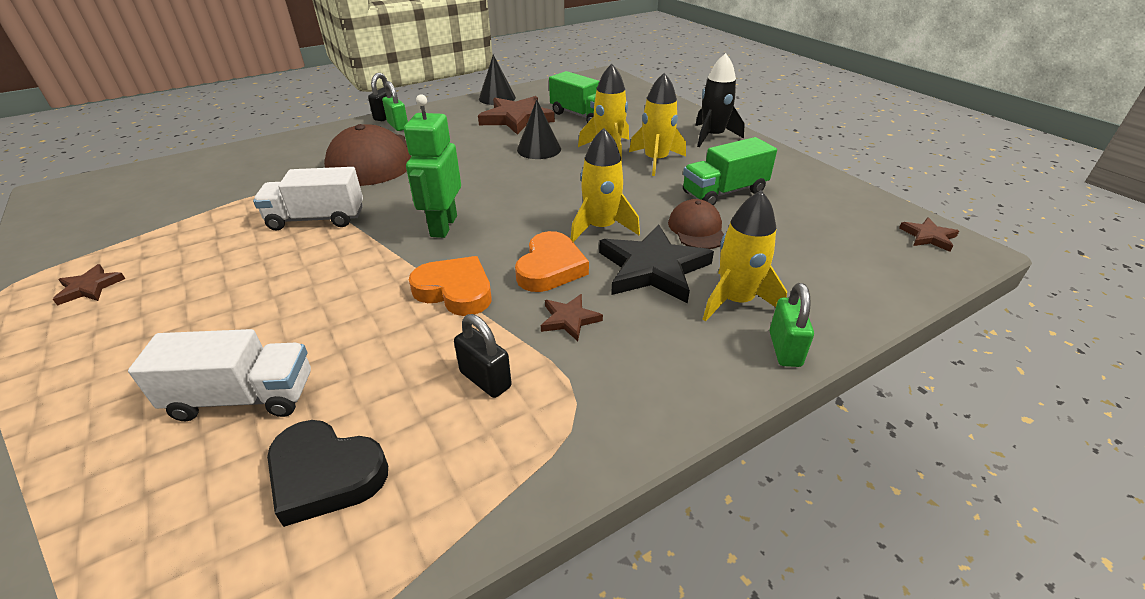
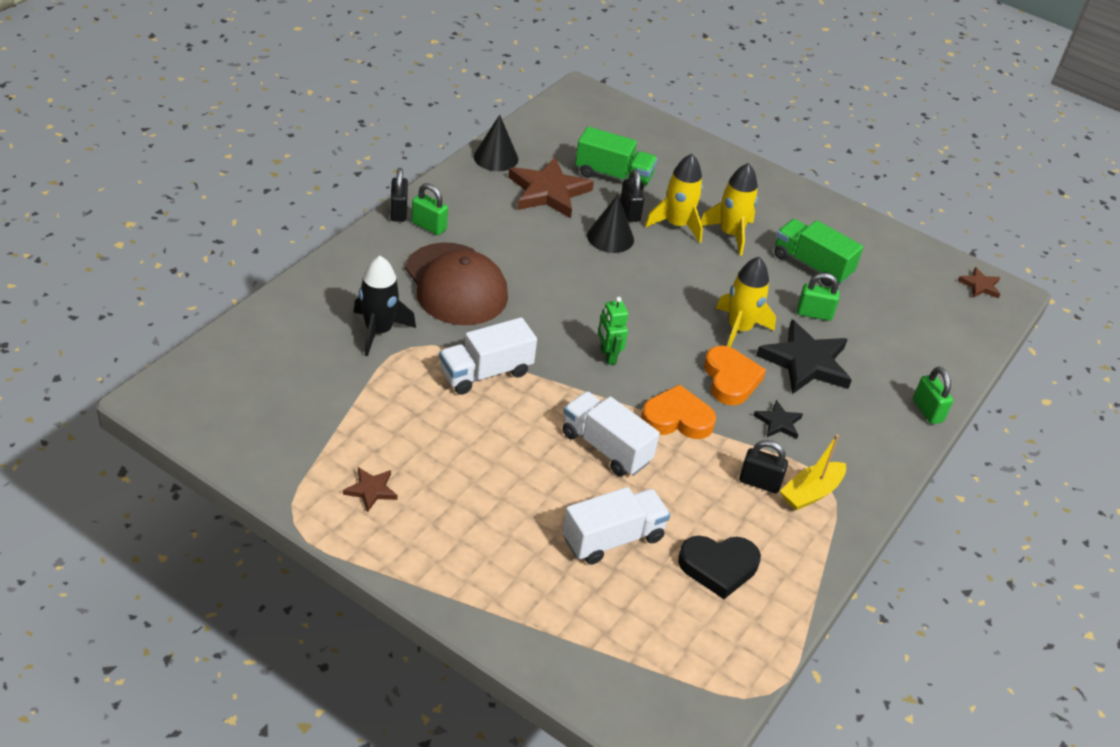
camera: 30 degrees left, 5 degrees up
(350, 301) = (606, 447): none -> white truck
(443, 226) = (607, 356): green robot -> green robot, size x0.63
(543, 410) = (811, 493): none -> yellow boat
(569, 319) = (778, 422): brown star -> black star
(573, 137) = (629, 212): none -> black padlock
(697, 229) = (814, 314): brown cap -> green padlock
(712, 136) = (760, 188): black rocket -> black rocket (379, 331)
(724, 192) = (811, 265): green truck -> green truck turned 90 degrees clockwise
(735, 300) = (878, 378): yellow rocket -> none

